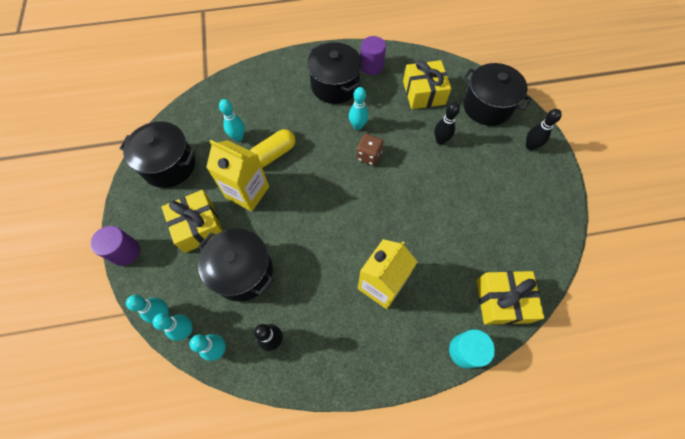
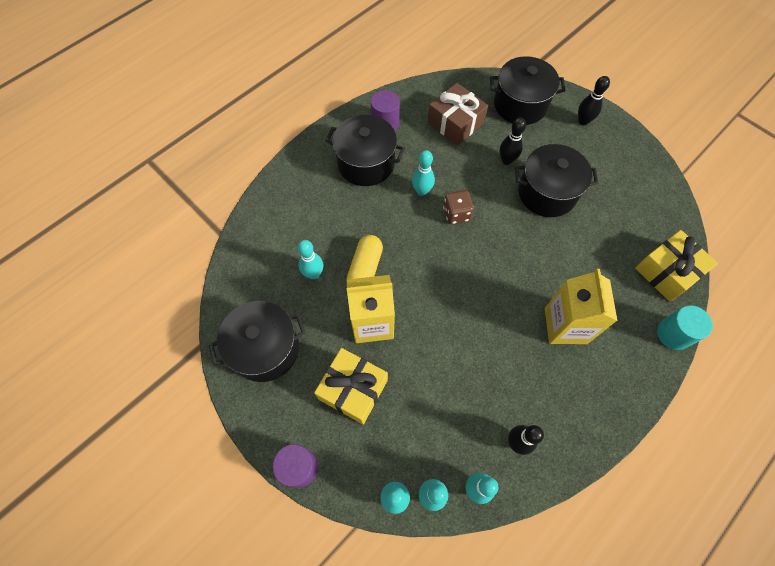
camera: 35 degrees left, 0 degrees up
(243, 272) = (435, 401): black pot -> black pot (547, 193)
(424, 93) = (455, 123): yellow gift -> brown gift

